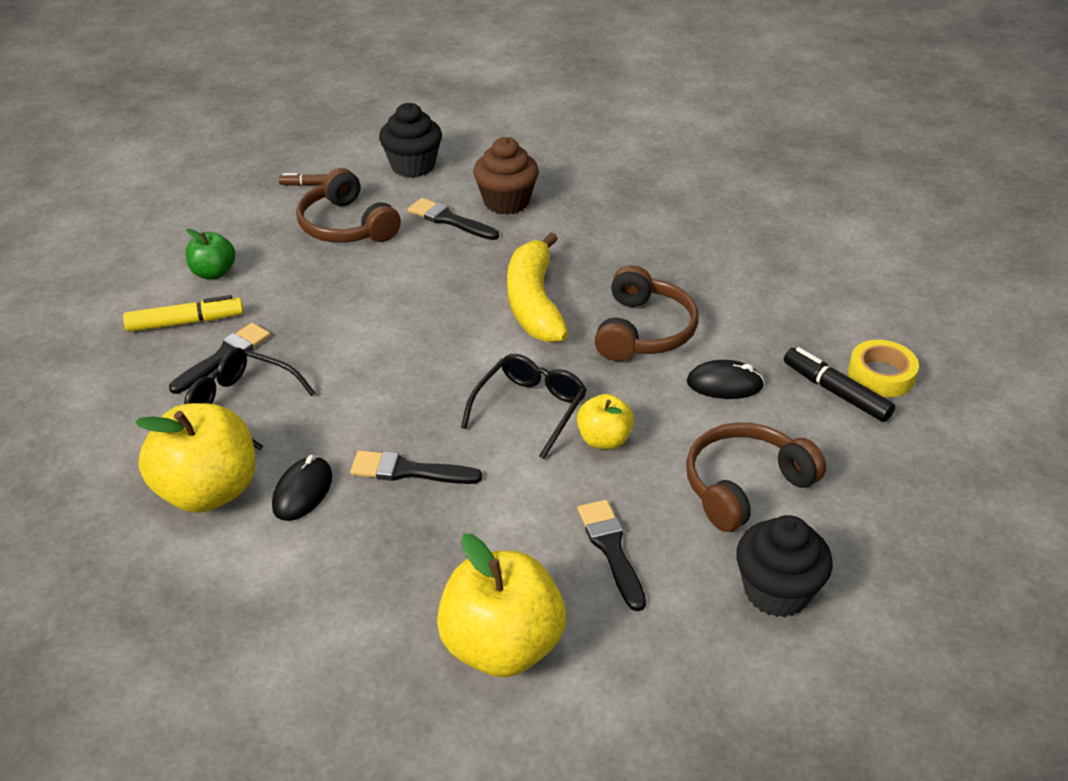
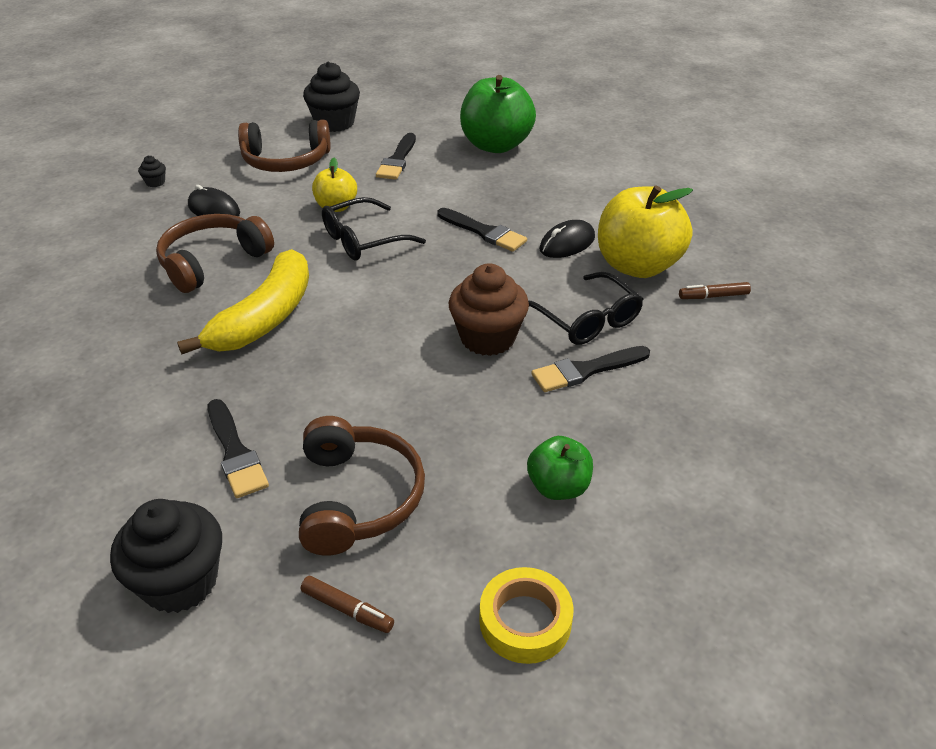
camera: 150 degrees left, 0 degrees up
(112, 481) = (713, 296): none -> brown marker
(185, 322) = (614, 426): yellow marker -> none
(502, 646) = (496, 145): yellow apple -> green apple
(506, 202) = (146, 453): brown cupcake -> brown cupcake (487, 338)
(836, 392) = (155, 182): black marker -> black cupcake
(881, 375) = (111, 181): yellow tape -> yellow tape (525, 621)

